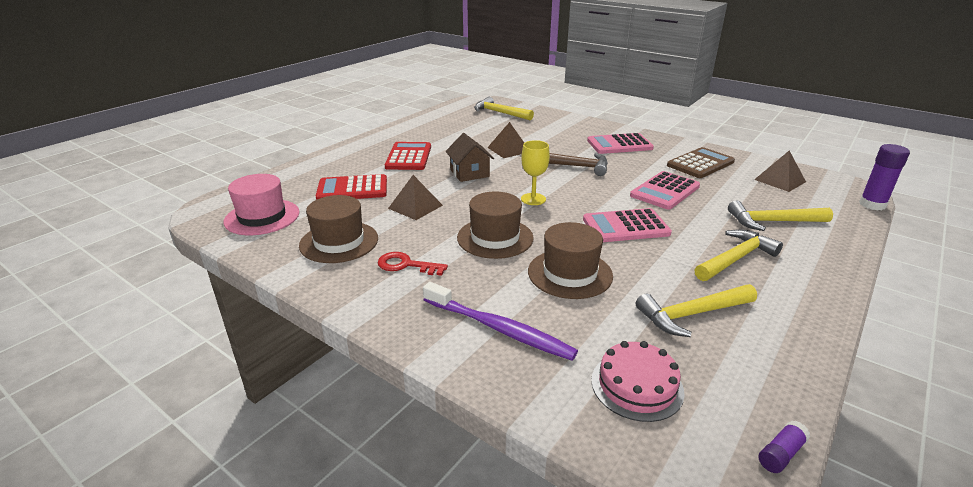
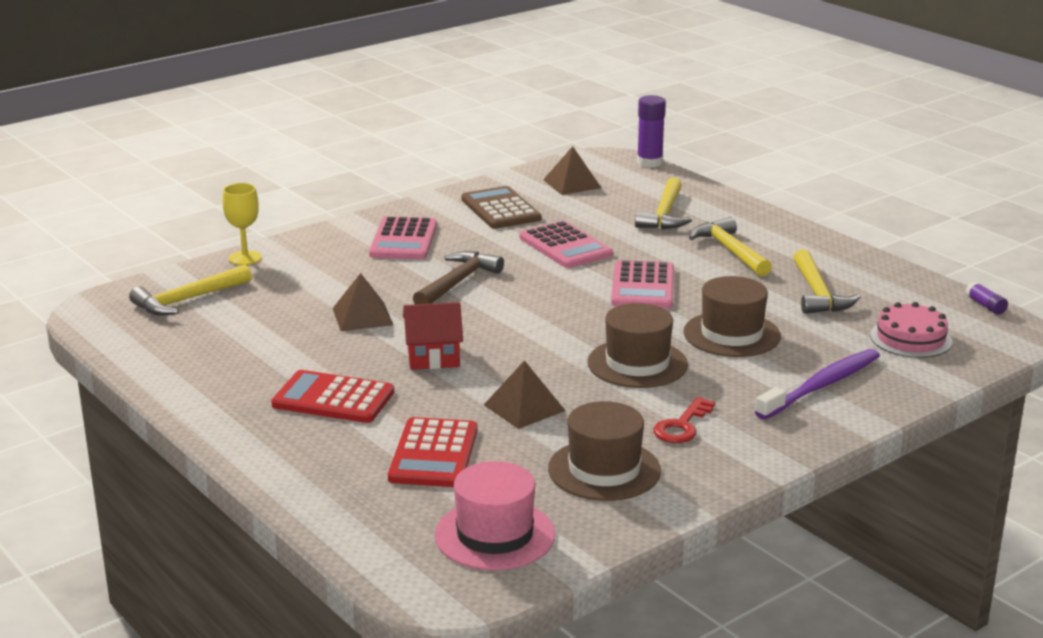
camera: 75 degrees left, 5 degrees down
(469, 173) = (433, 356): brown house -> red house
(533, 199) = (544, 325): yellow goblet -> yellow goblet (245, 258)

